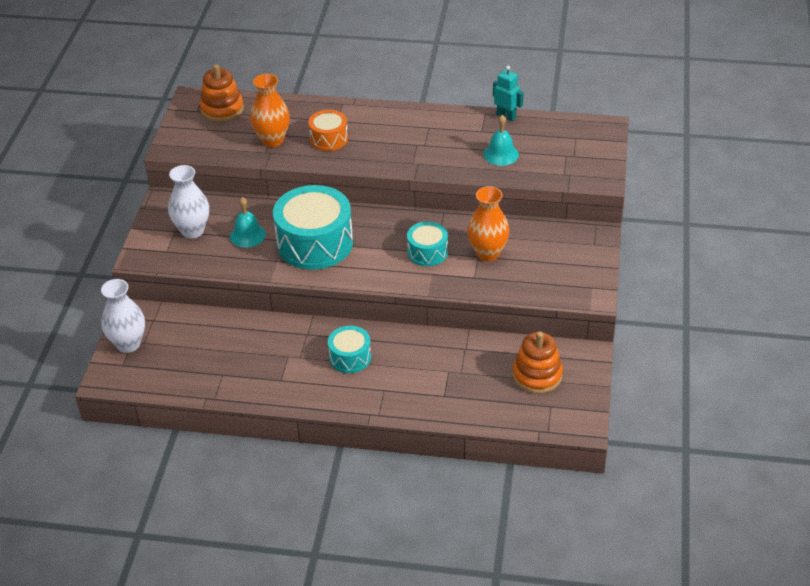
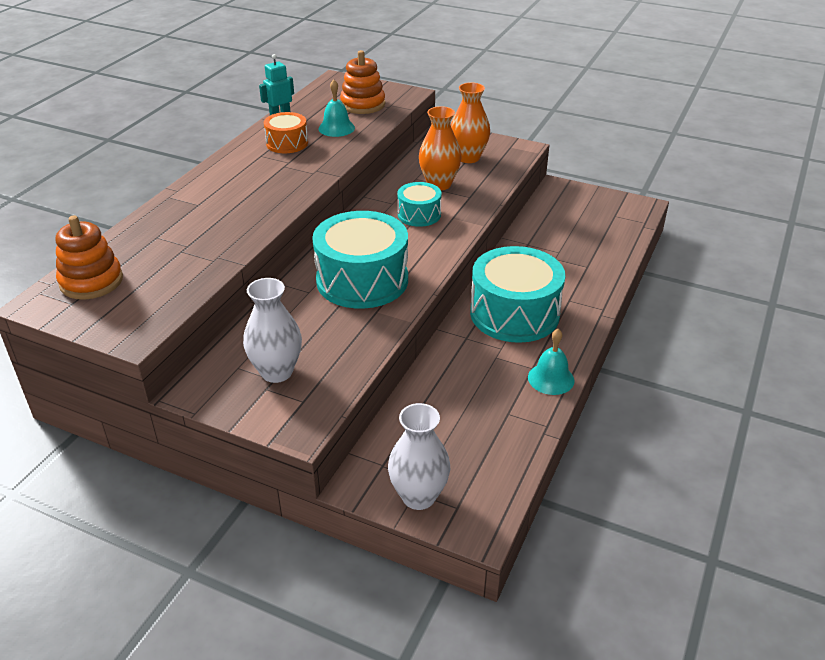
camera: 75 degrees left, 5 degrees down
(247, 235) = (316, 327): turquoise bell -> turquoise bell (551, 378)
(272, 140) = (194, 252): orange vase -> orange vase (468, 158)
(329, 139) = (227, 214): orange drum -> orange drum (287, 143)
(350, 357) = (514, 313): turquoise drum -> turquoise drum, size x1.90
(537, 375) = (576, 214): orange stacking toy -> orange stacking toy (363, 104)

